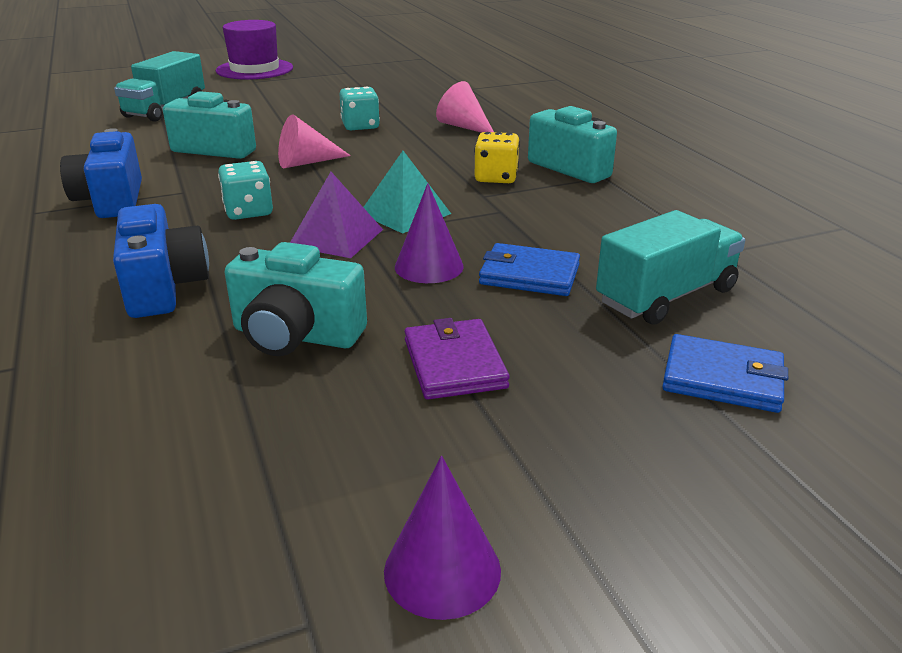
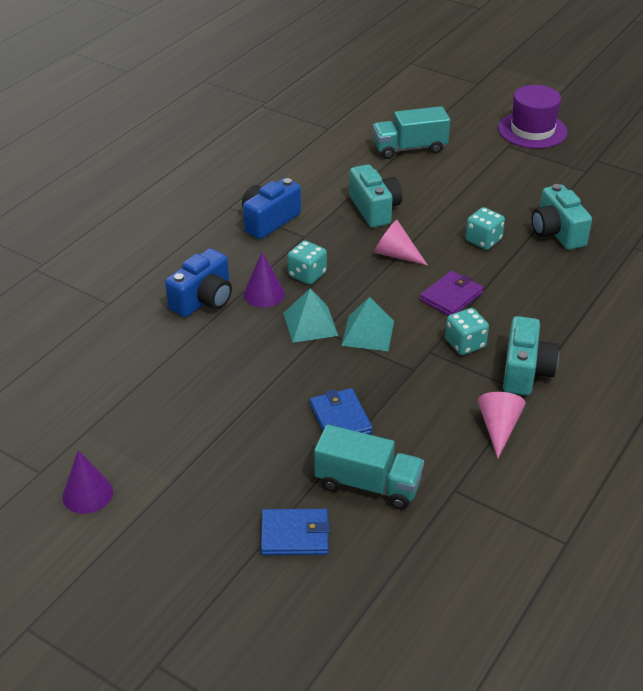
camera: 55 degrees right, 10 degrees up
(296, 335) = (202, 368): turquoise camera -> turquoise camera (557, 232)
(336, 237) = (310, 324): purple pyramid -> turquoise pyramid
(429, 266) = (311, 376): purple cone -> purple cone (264, 294)
(454, 363) = (224, 432): purple wallet -> purple wallet (451, 296)
(464, 126) = (542, 285): pink cone -> pink cone (498, 427)
(496, 177) = (465, 344): yellow dice -> turquoise dice
(723, 378) = (295, 535): blue wallet -> blue wallet turned 75 degrees counterclockwise

